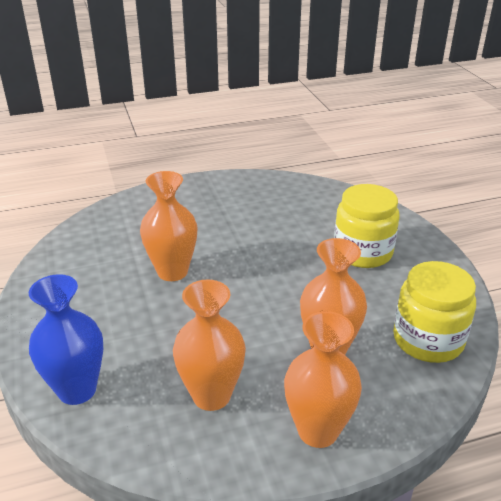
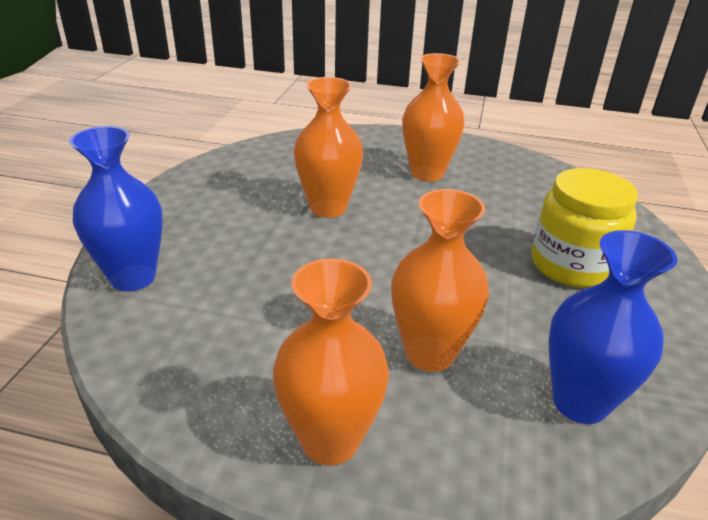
camera: 30 degrees right, 0 degrees up
(211, 395) = (249, 342): orange vase -> orange vase (427, 173)
(428, 340) = (580, 402): yellow jar -> blue vase

